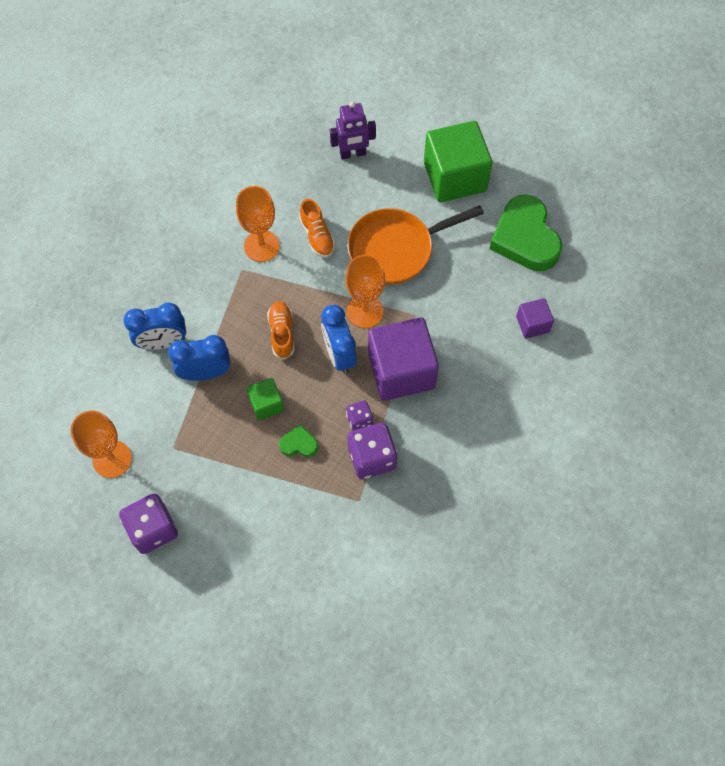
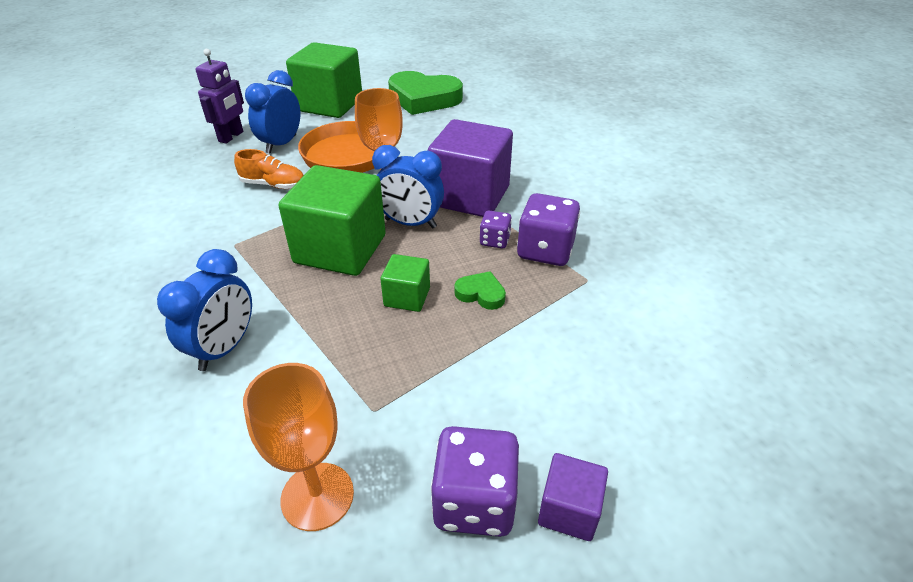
camera: 55 degrees left, 25 degrees down
(205, 372) = (311, 329): blue clock -> blue clock (281, 144)
(261, 246) = (230, 220): orange goblet -> none
(282, 333) = (340, 249): orange shoe -> green cube
(299, 444) = (481, 294): green heart -> green heart turned 75 degrees clockwise
(532, 324) = (500, 122): purple cube -> purple cube (569, 510)

